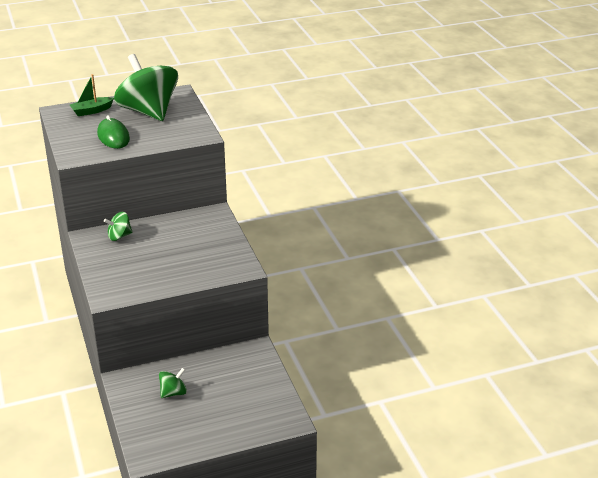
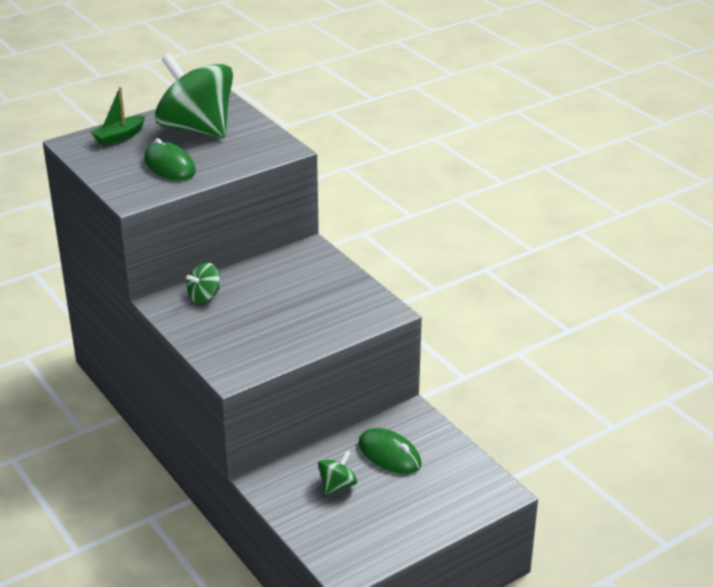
camera: 15 degrees left, 0 degrees up
(223, 376) = (389, 454): none -> green mouse

